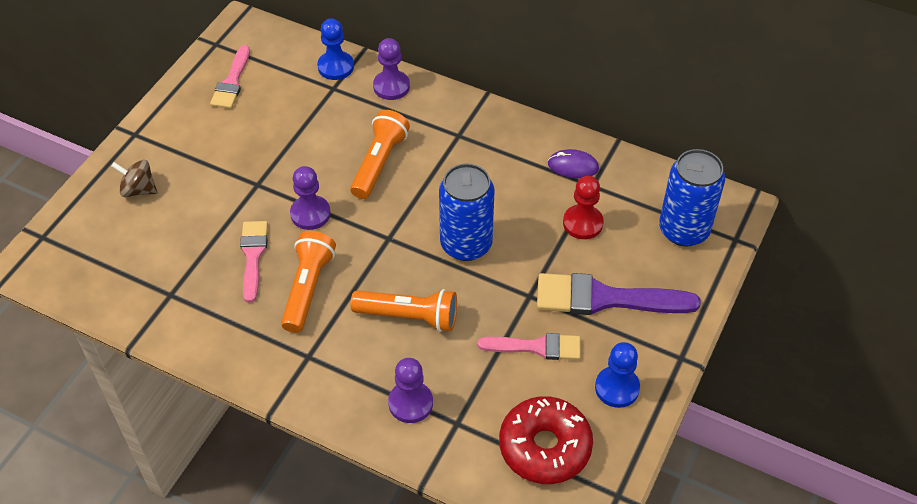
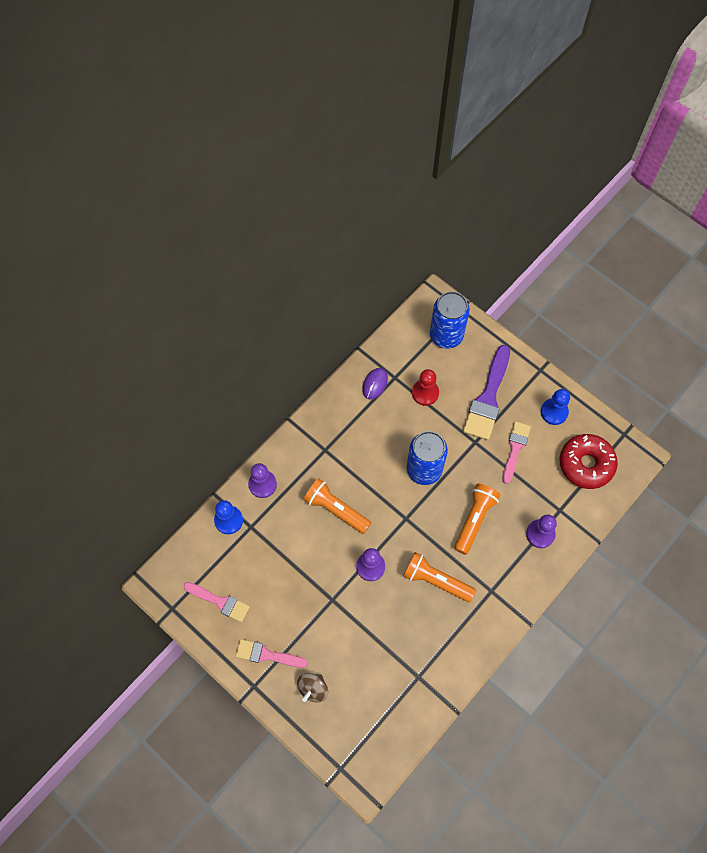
camera: 75 degrees left, 15 degrees up
(253, 256) = (398, 613): pink brush -> pink brush (267, 655)

